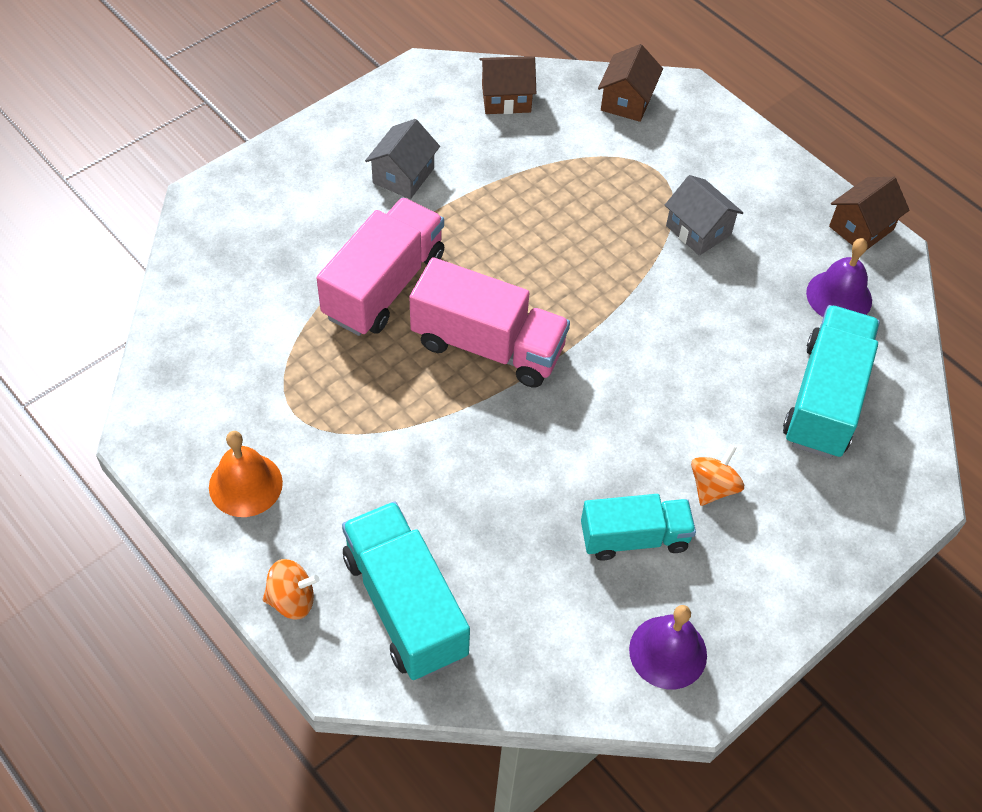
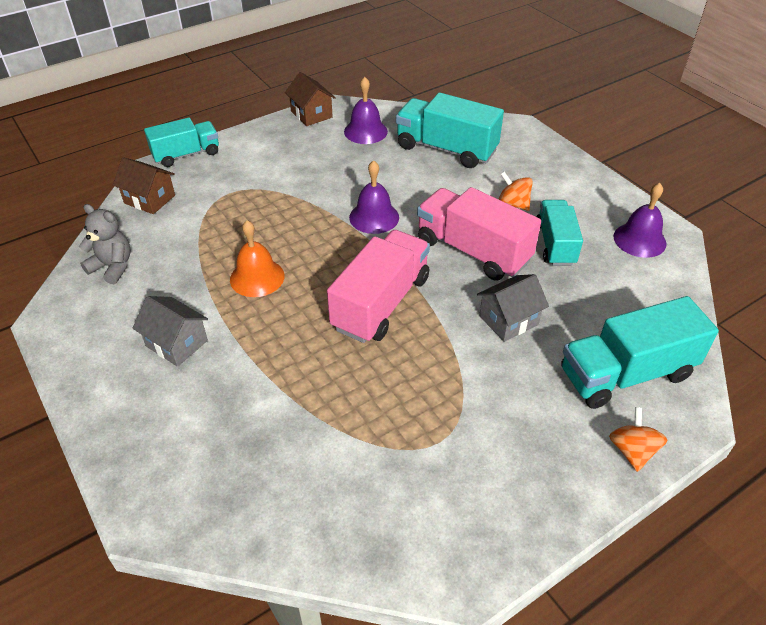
camera: 80 degrees left, 10 degrees down
(245, 484) = (517, 484): orange bell -> orange bell (257, 277)
(384, 286) = (304, 366): pink truck -> pink truck (473, 251)
(506, 98) = (112, 267): brown house -> grey teddy bear
(645, 324) = (374, 217): none -> purple bell
(698, 230) = (293, 181): grey house -> grey house (508, 320)
(724, 114) = (186, 154): none -> turquoise truck

